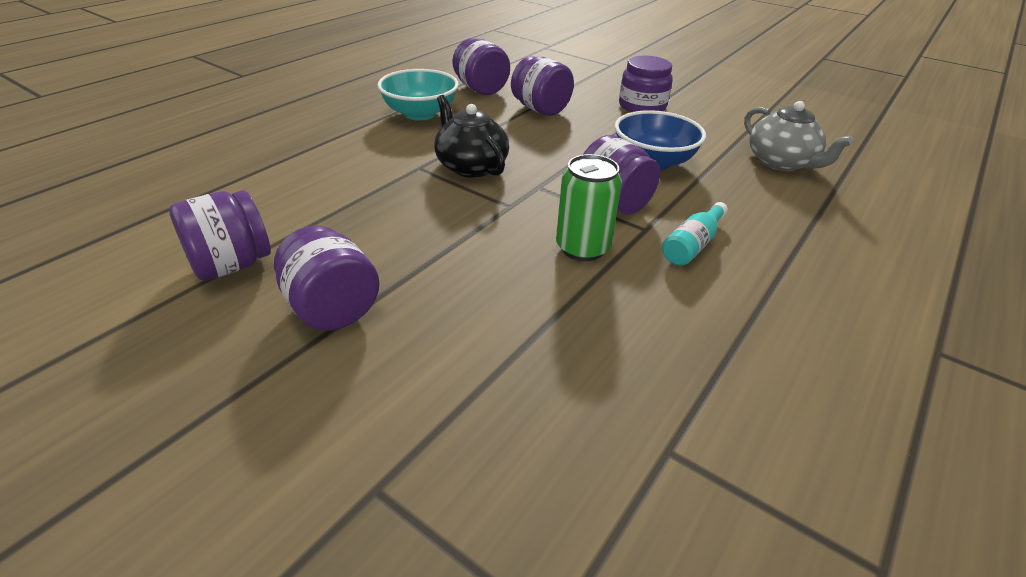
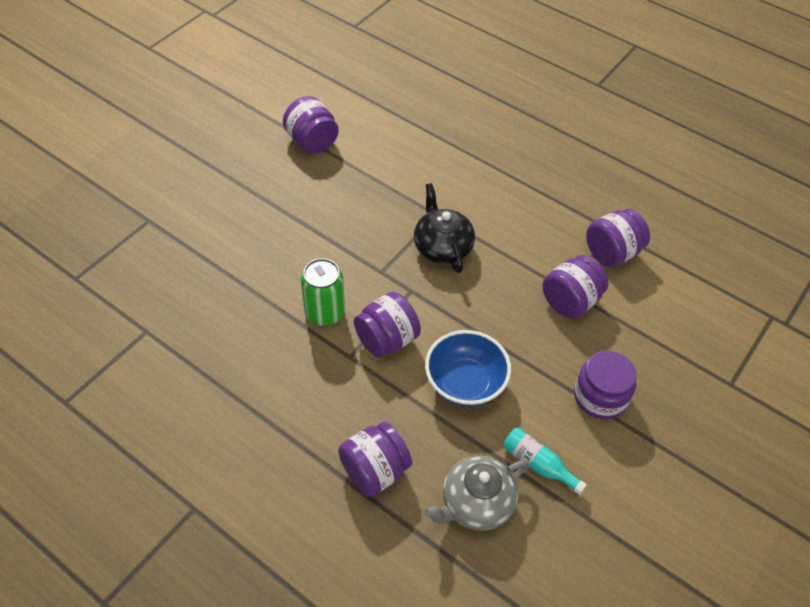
camera: 90 degrees right, 15 degrees up
(332, 309) = (269, 190): purple jar -> purple jar (375, 470)
(420, 114) = (540, 209): turquoise bowl -> none
(470, 166) = (442, 247): black teapot -> black teapot turned 75 degrees counterclockwise
(692, 245) = (327, 384): turquoise bottle -> turquoise bottle (538, 464)

